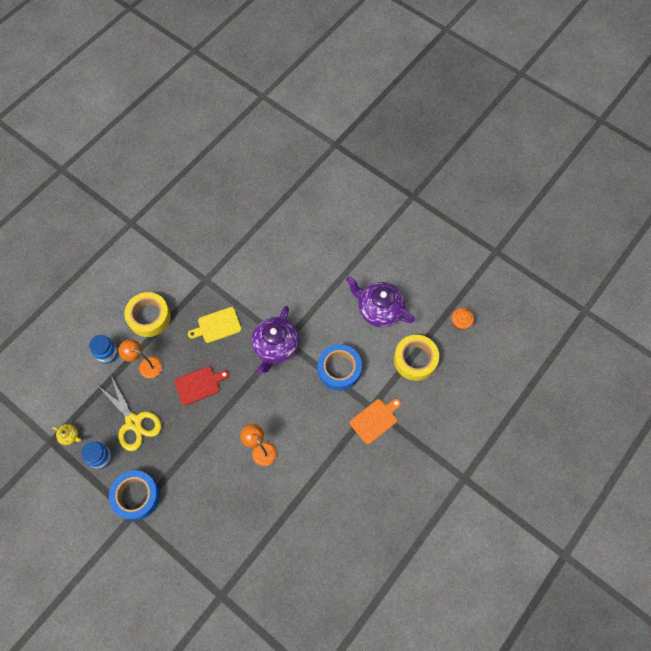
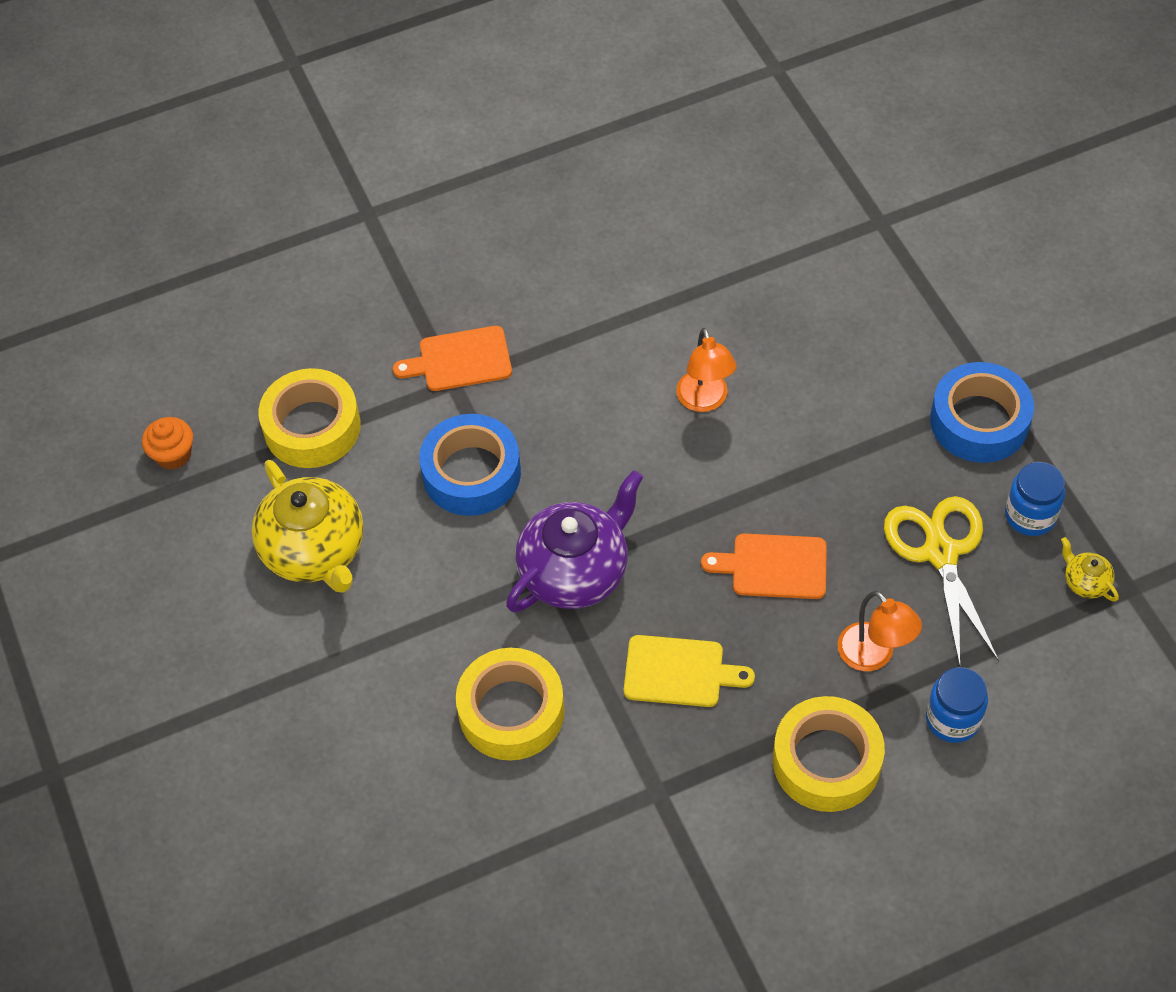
camera: 150 degrees left, 10 degrees down
(199, 385) = (773, 566): red cutting board -> orange cutting board
(271, 284) = (511, 711): none -> yellow tape
(379, 310) = (315, 551): purple teapot -> yellow teapot

